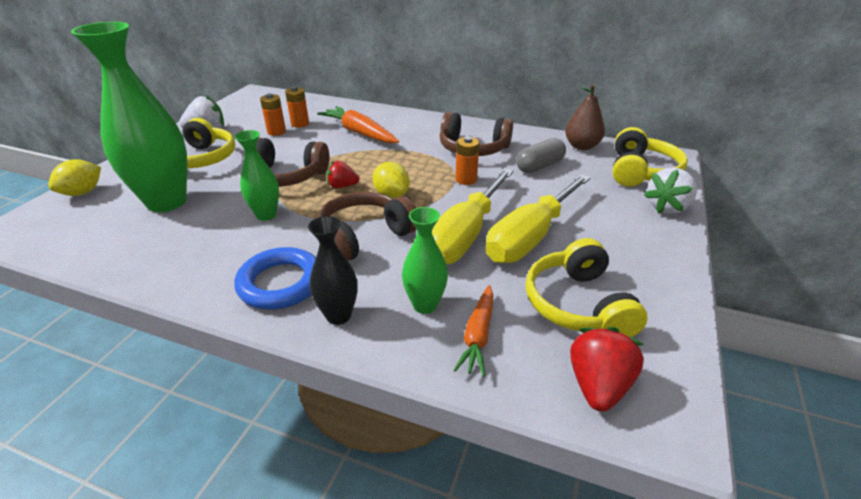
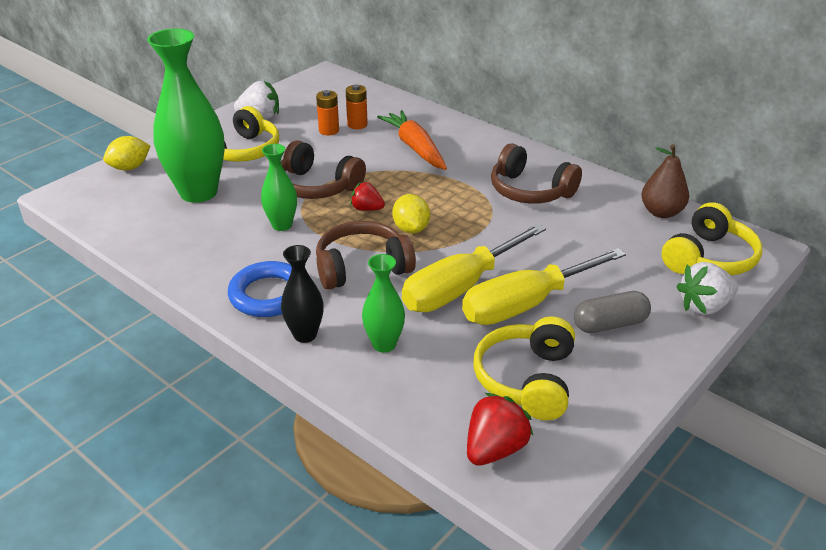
camera: 20 degrees right, 0 degrees up
(466, 179) = (498, 227): orange battery -> none
(478, 335) = (415, 382): orange carrot -> none
(539, 166) = (592, 228): grey capsule -> grey capsule (610, 324)

